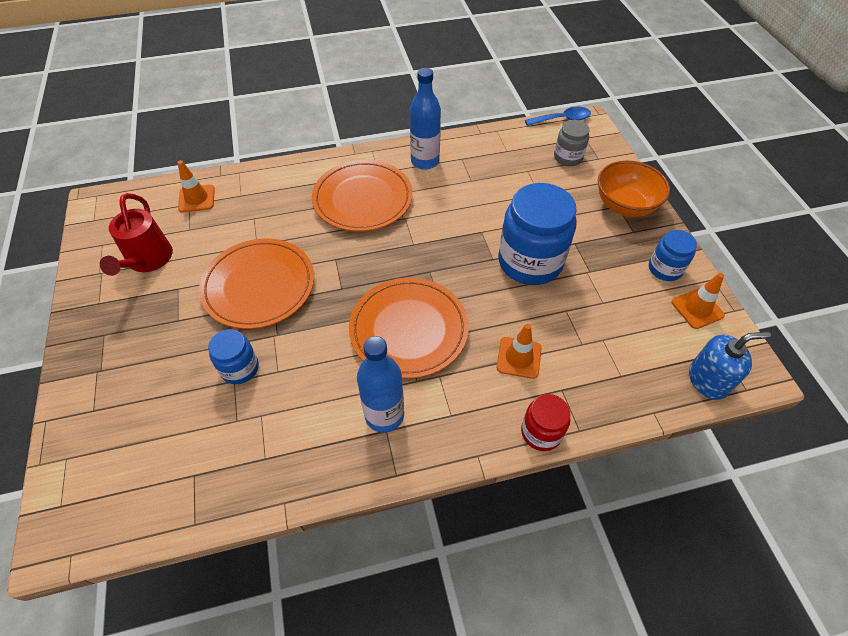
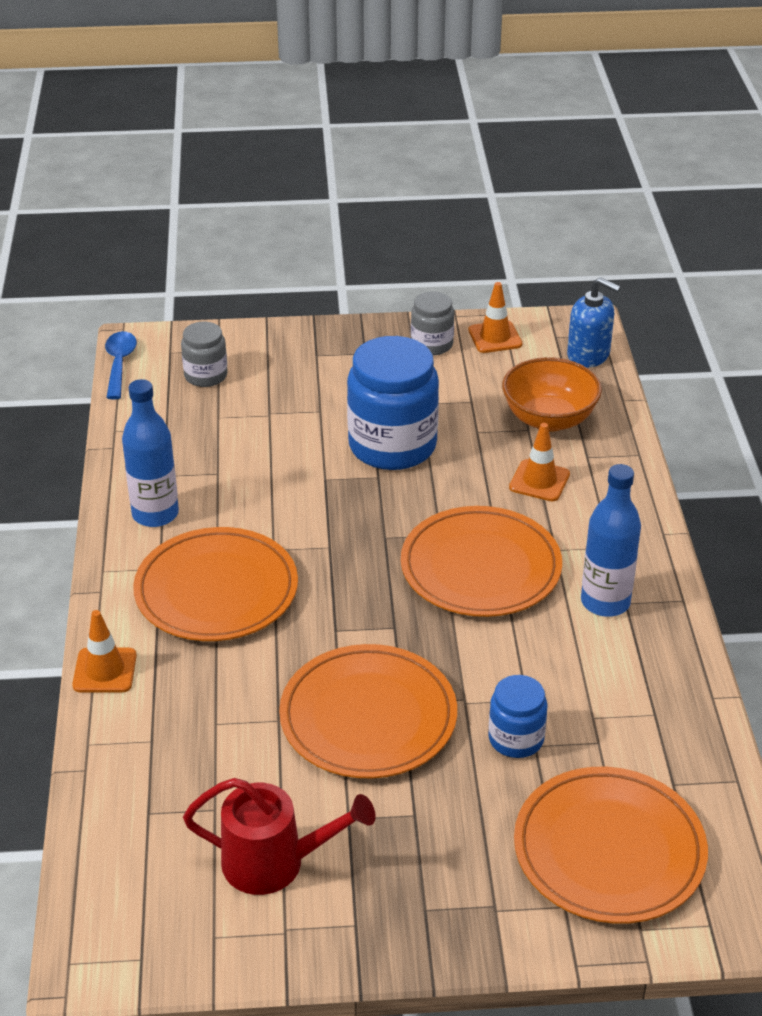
camera: 80 degrees left, 15 degrees down
(135, 434) = (609, 850): none -> orange plate
(196, 199) = (138, 802): orange traffic cone -> orange traffic cone (105, 670)
(541, 432) = (639, 482): red jar -> none
(624, 206) = (318, 349): orange bowl -> orange bowl (549, 419)
(665, 269) = (432, 344): blue jar -> grey jar
(708, 380) = (588, 355): blue soap dispenser -> blue soap dispenser turned 120 degrees clockwise

